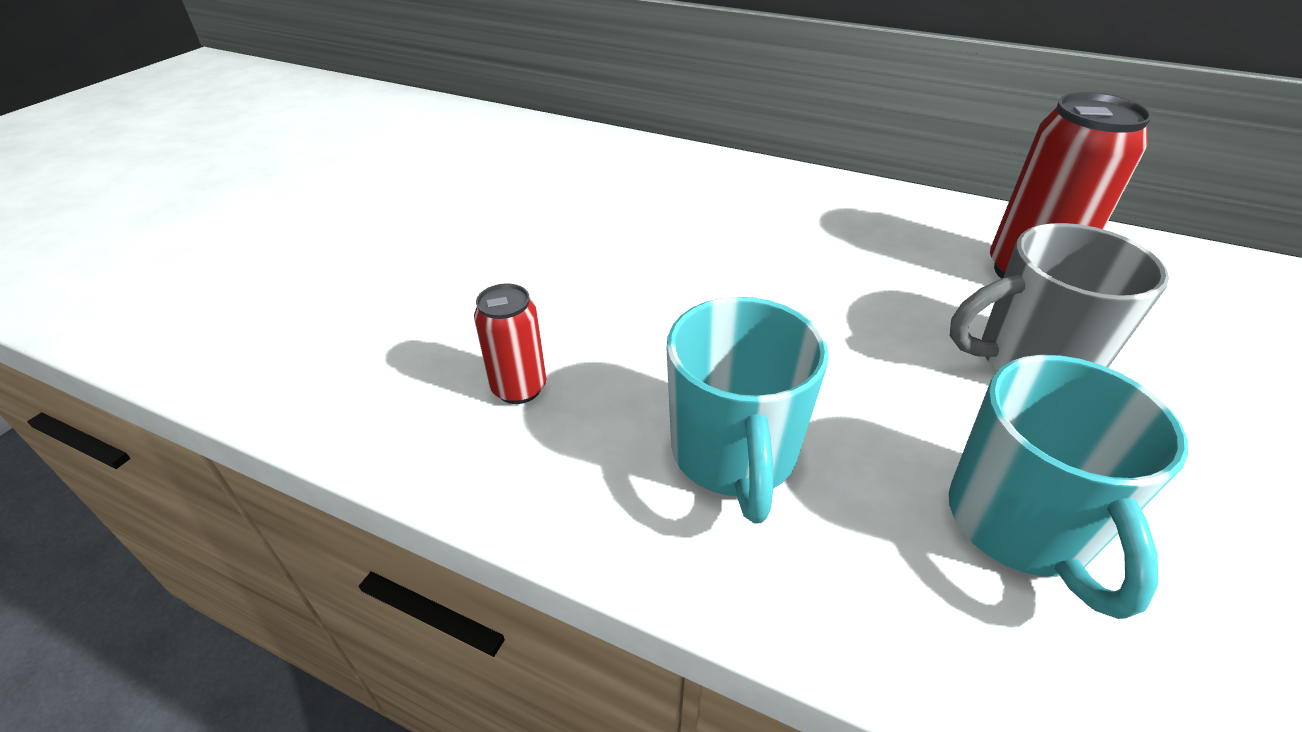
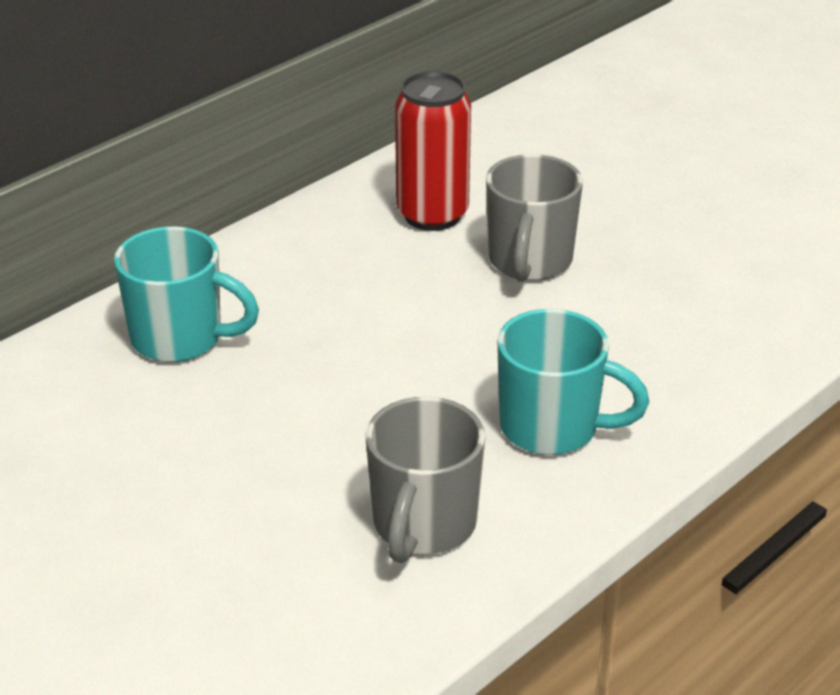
camera: 70 degrees left, 5 degrees down
(519, 388) = (423, 526): red can -> grey mug
(1020, 525) = (659, 331): turquoise mug -> turquoise mug (180, 339)

